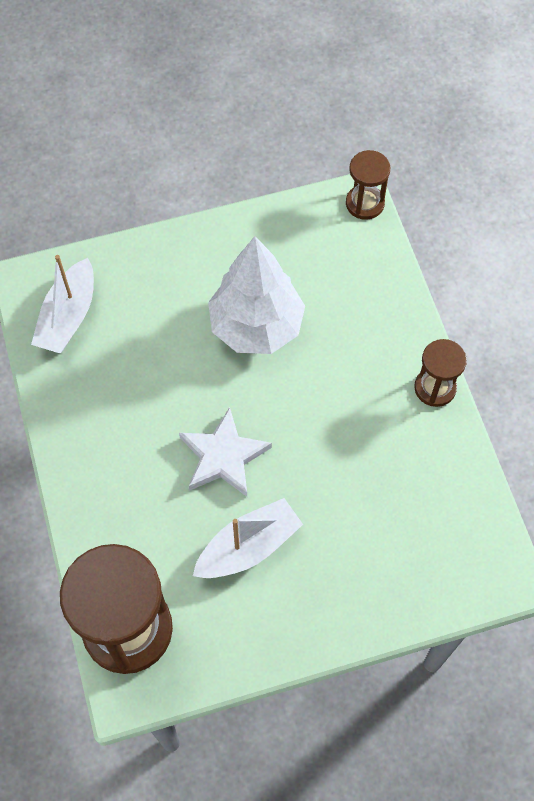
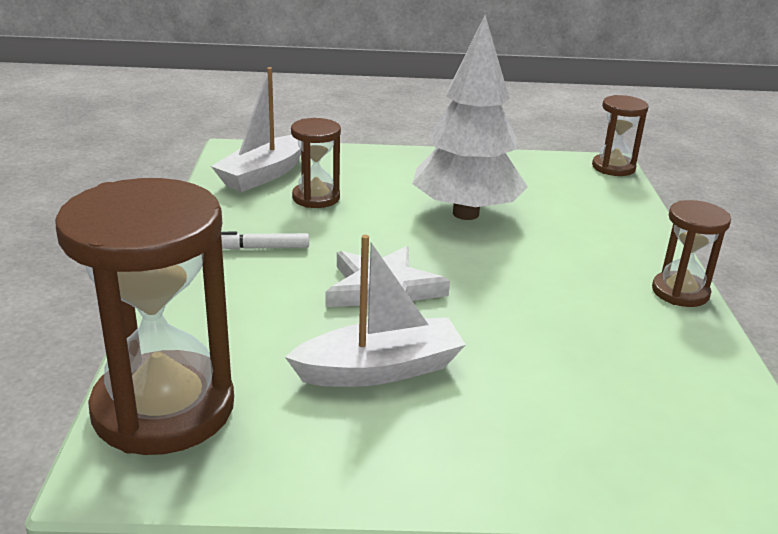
camera: 15 degrees right, 35 degrees down
(112, 431) = (259, 248): none -> white marker
(127, 341) = (316, 198): none -> brown hourglass

